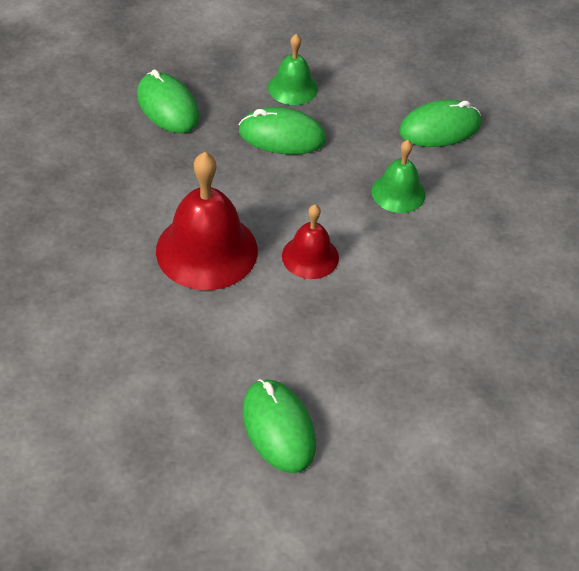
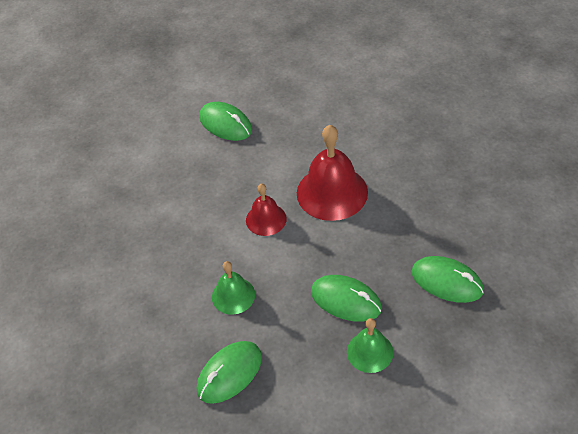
camera: 160 degrees right, 0 degrees up
(282, 136) = (346, 300): green mouse -> green mouse turned 45 degrees clockwise

